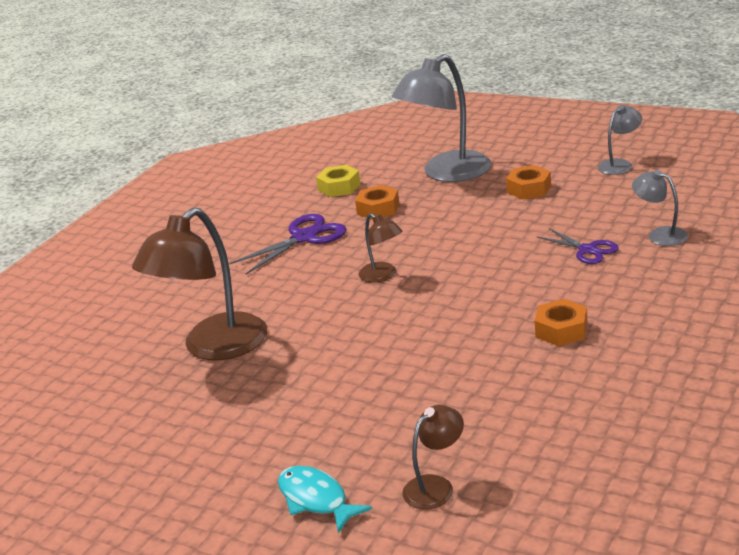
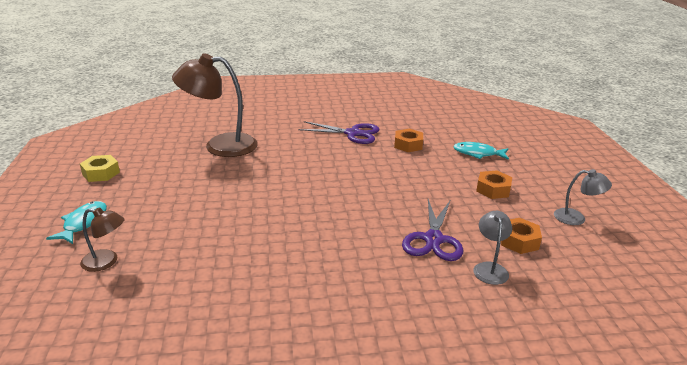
camera: 50 degrees right, 0 degrees up
(339, 187) = (420, 125): yellow nut -> yellow nut (101, 173)
(383, 276) = (331, 171): brown lamp -> none
(447, 173) = (478, 154): grey lamp -> turquoise fish
(561, 330) = (315, 259): orange nut -> orange nut (519, 241)
(587, 250) = (433, 239): purple scissors -> purple scissors, size x1.53

